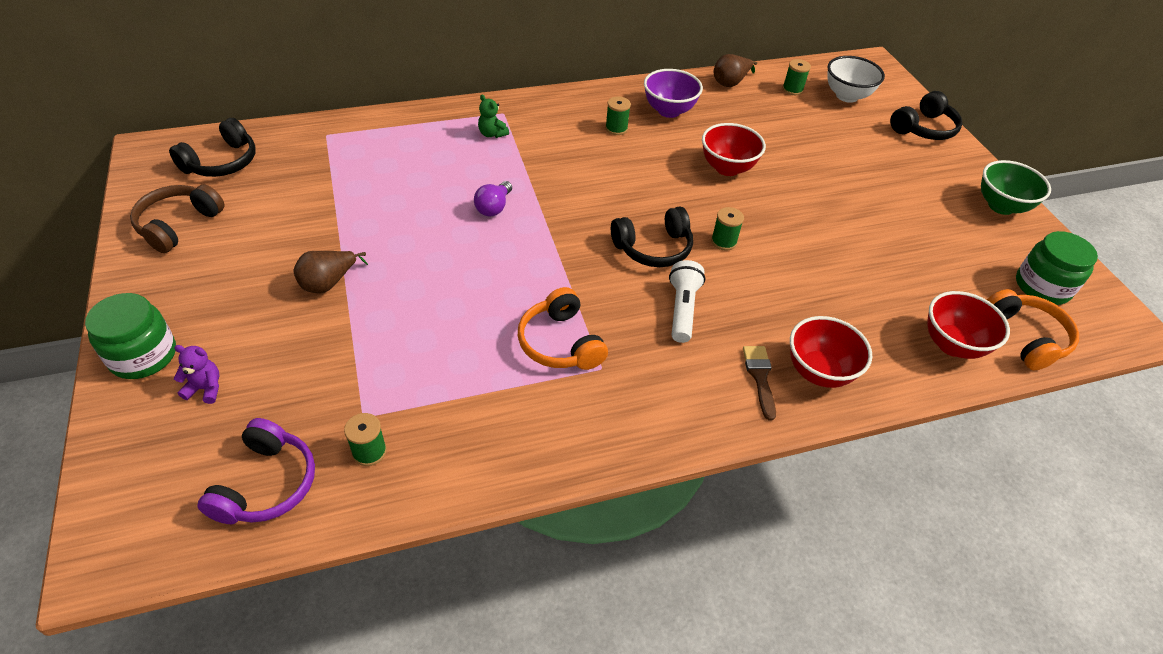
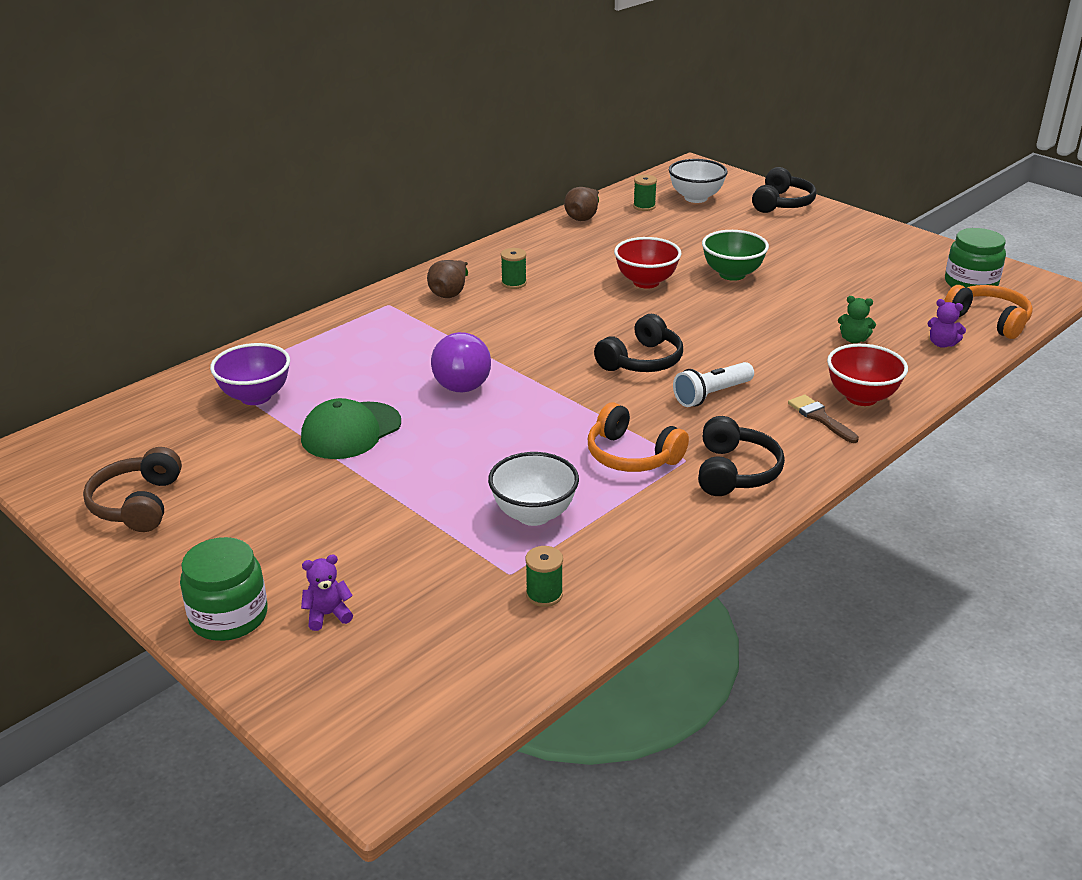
camera: 25 degrees left, 15 degrees down
(222, 162) = (124, 438): black headphones -> black headphones (735, 472)
(266, 484) = (474, 655): purple headphones -> none
(328, 283) = (361, 492): brown pear -> brown pear (450, 293)
(372, 222) = (351, 431): none -> green cap
(432, 366) = (533, 514): none -> white bowl
(492, 134) = (395, 324): green teddy bear -> green teddy bear (853, 339)
(494, 207) = (461, 380): purple light bulb -> purple light bulb, size x1.67
(669, 111) = (549, 255): purple bowl -> purple bowl (255, 397)
(682, 309) = (711, 395): white flashlight -> white flashlight turned 105 degrees counterclockwise
(723, 241) = (697, 336): green spool -> none
(952, 345) = (942, 344): red bowl -> purple teddy bear
(1001, 206) = (892, 239): green bowl -> green bowl (732, 274)

